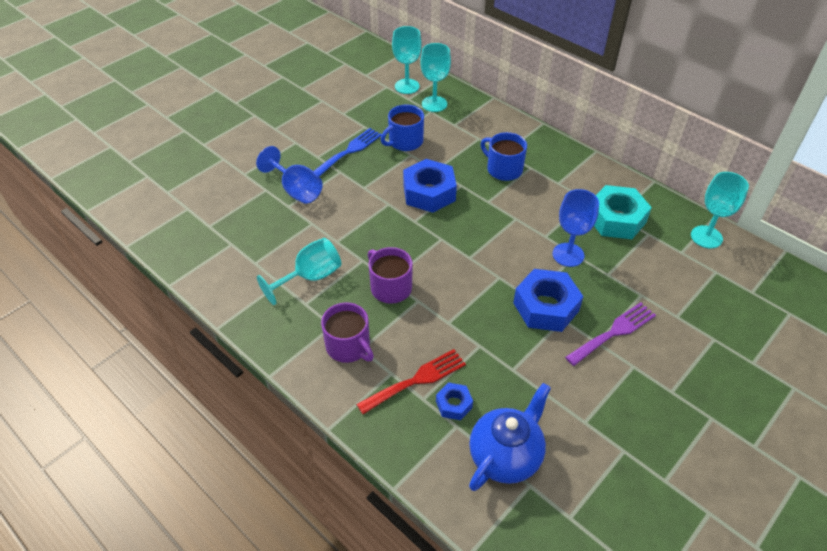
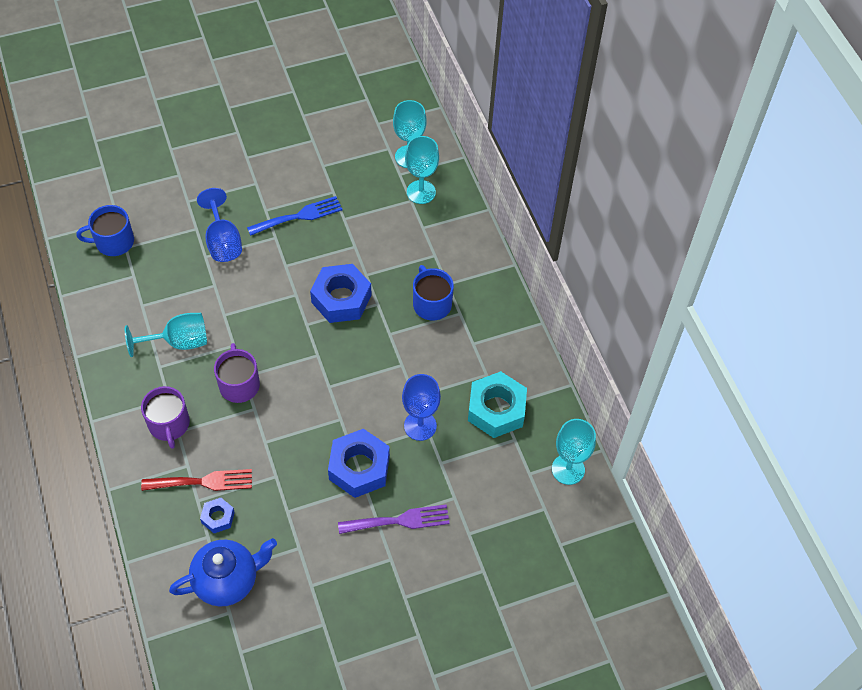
camera: 25 degrees right, 10 degrees up
(405, 141) = (359, 228): blue mug -> blue mug (113, 242)

